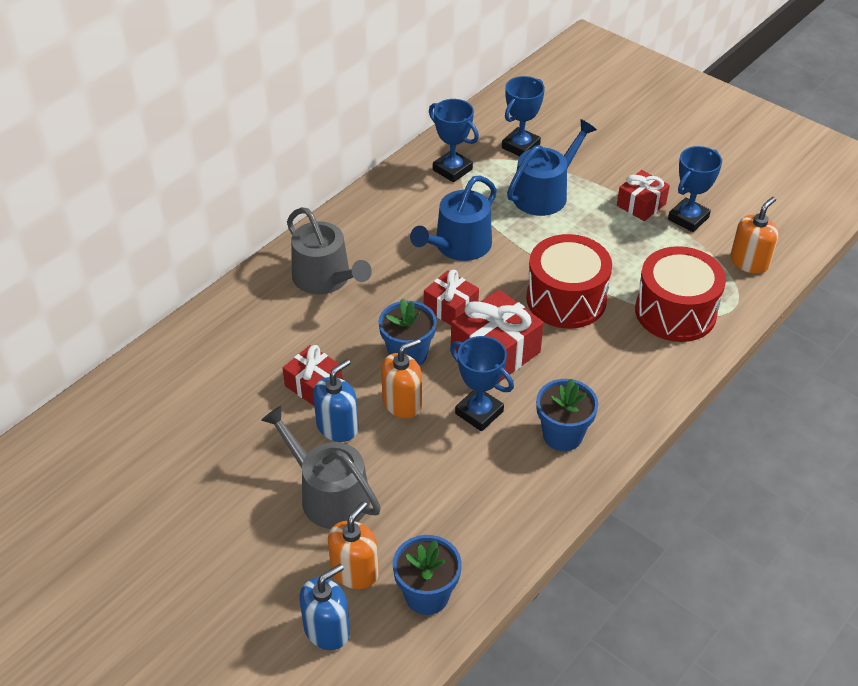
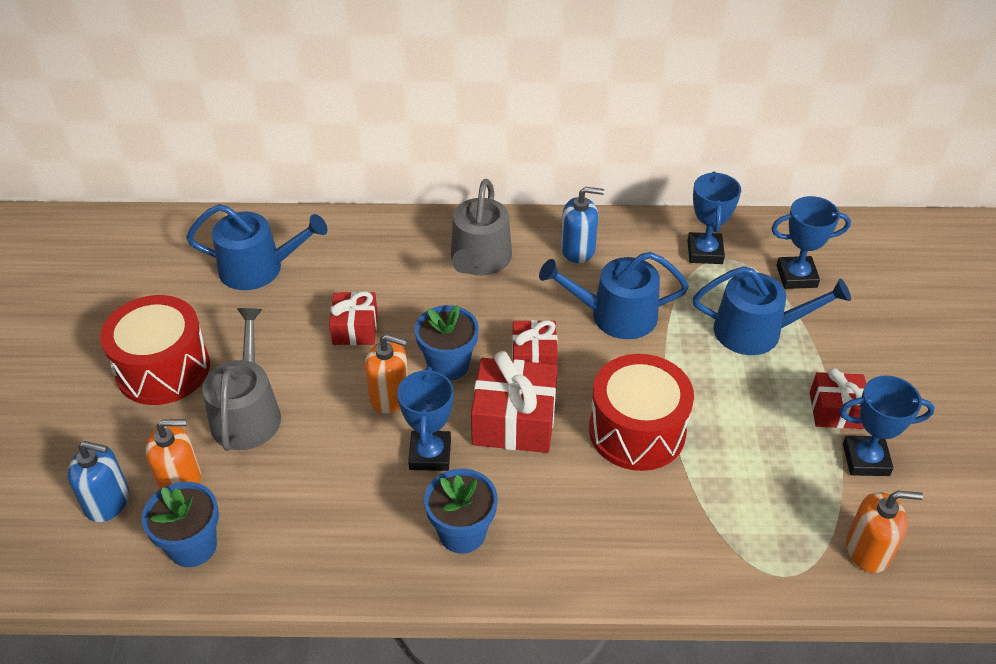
camera: 50 degrees right, 0 degrees up
(178, 406) = (259, 268): none -> blue watering can
(337, 427) = (324, 372): blue soap dispenser -> blue soap dispenser (578, 249)
(675, 312) = (719, 527): red drum -> red drum (163, 369)

